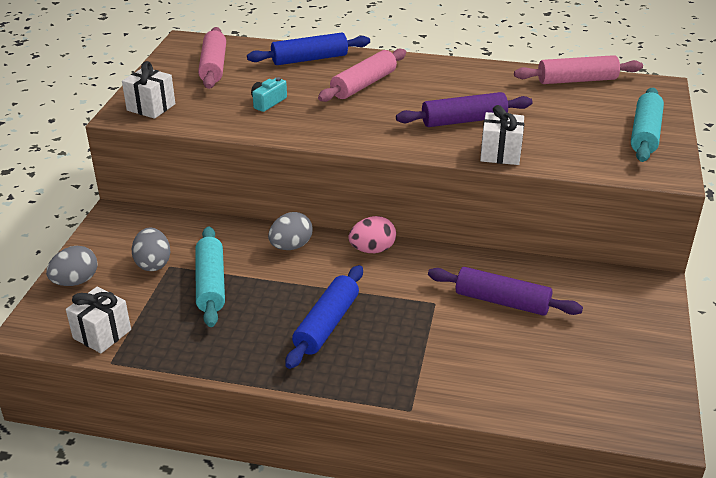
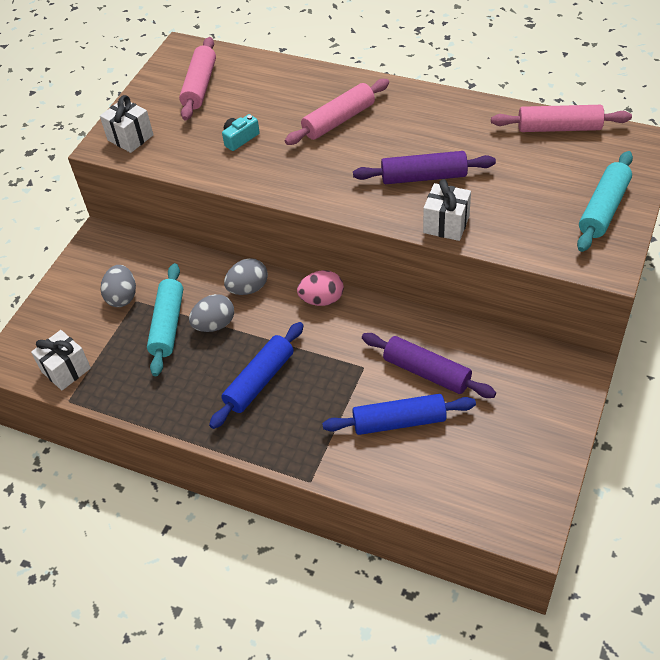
camera: 15 degrees right, 15 degrees up
(76, 281) = (53, 310): grey egg -> grey egg (214, 325)
(309, 59) = (295, 81): blue rolling pin -> blue rolling pin (399, 421)

